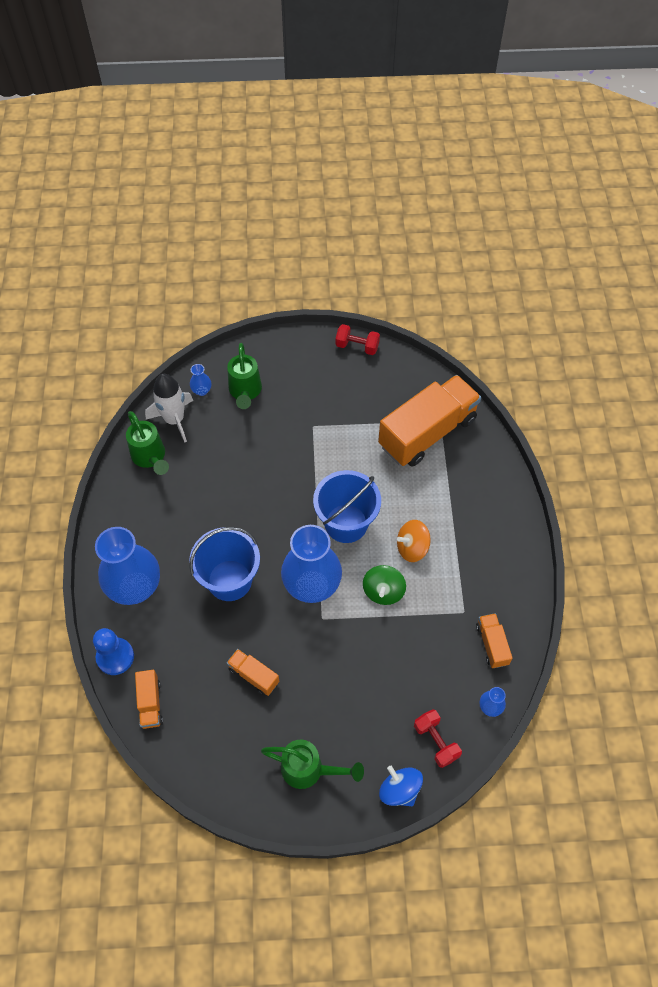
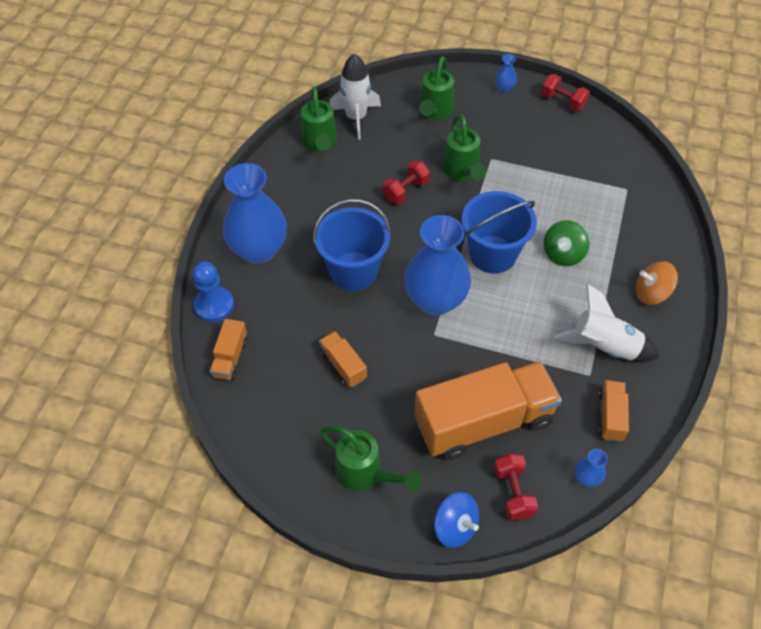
camera: 20 degrees right, 5 degrees down
(202, 391) = (392, 100): blue vase -> blue vase (504, 88)
(247, 483) = (405, 191): none -> red dumbbell
(292, 447) = (462, 172): none -> green watering can
(383, 591) = (508, 328): green spinning top -> green spinning top (563, 254)
(399, 790) = (455, 527): blue spinning top -> blue spinning top turned 150 degrees clockwise
(412, 548) = (554, 297): orange spinning top -> orange spinning top (651, 293)
(427, 432) = (609, 196): orange truck -> orange truck (483, 422)
(467, 581) = (604, 346): none -> white rocket

